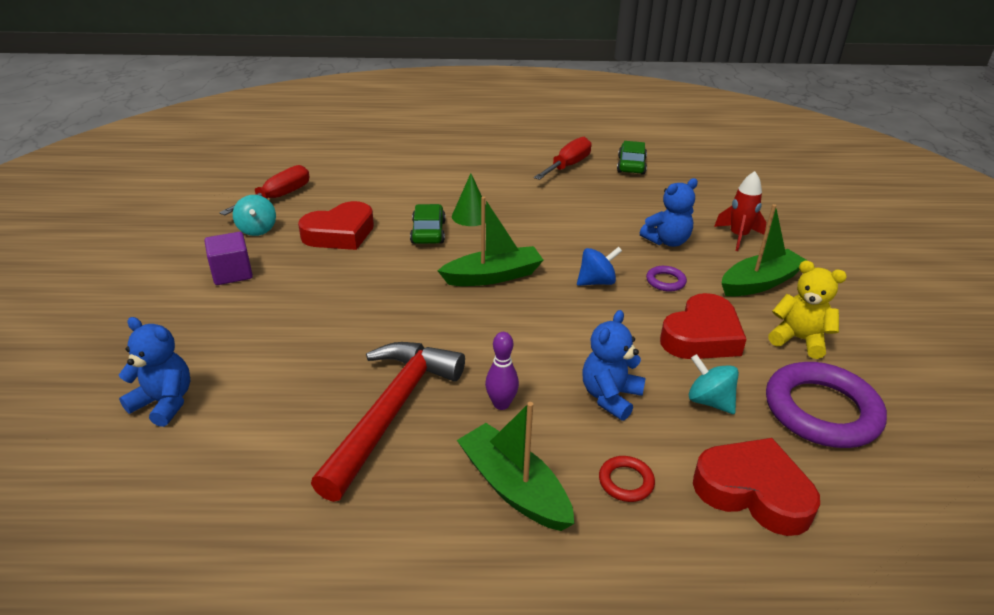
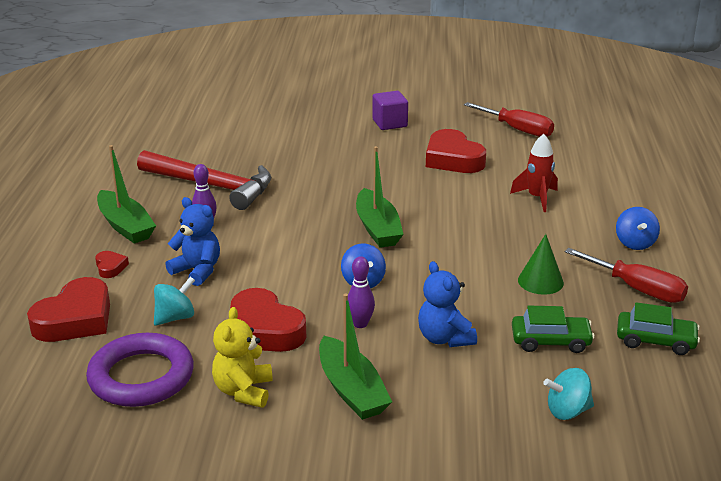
camera: 95 degrees right, 5 degrees down
(164, 403) = (245, 119): blue teddy bear -> none
(257, 230) = (457, 126): turquoise spinning top -> turquoise spinning top (567, 411)
(428, 232) = (457, 198): green car -> green car (550, 341)
(471, 216) = (493, 220): green cone -> green cone (540, 281)
(502, 162) = (635, 243): none -> blue spinning top
(514, 488) = (125, 226): green boat -> green boat turned 90 degrees clockwise
(626, 482) = (110, 267): red ring -> red heart
(665, 281) = (360, 324): purple ring -> purple bowling pin
(738, 237) = (458, 397): red rocket -> red rocket (537, 198)
(799, 339) = (243, 391): yellow teddy bear -> yellow teddy bear turned 150 degrees clockwise

